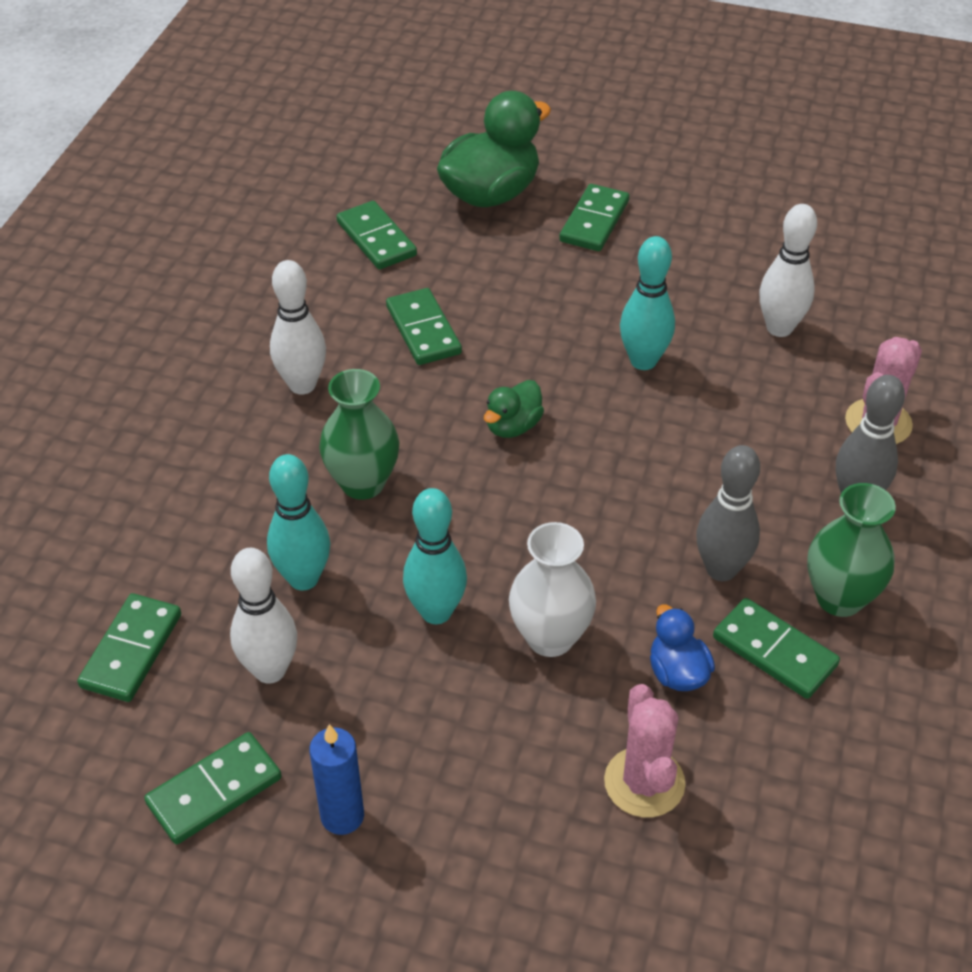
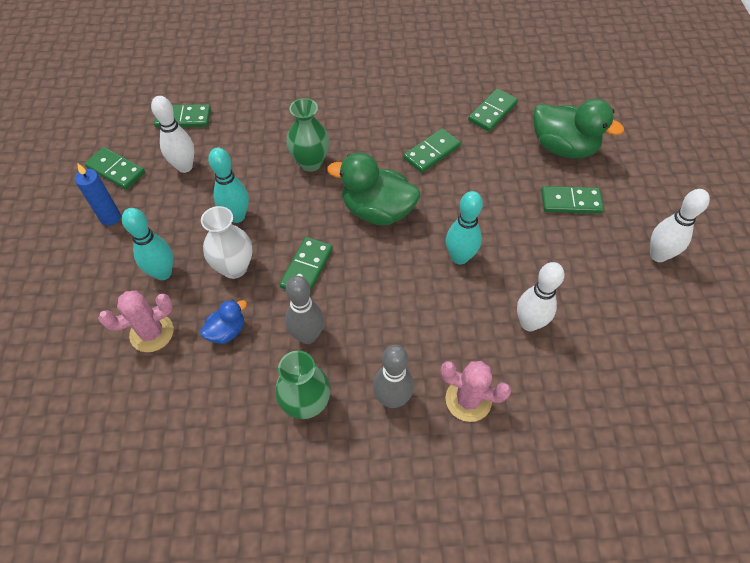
camera: 70 degrees right, 10 degrees up
(302, 385) = (367, 119): white bowling pin -> white bowling pin (658, 255)
(303, 578) = (242, 160): turquoise bowling pin -> turquoise bowling pin (163, 273)
(513, 426) = (377, 211): green duck -> green duck, size x1.95
(774, 651) = (255, 376): green domino -> green domino (306, 268)

